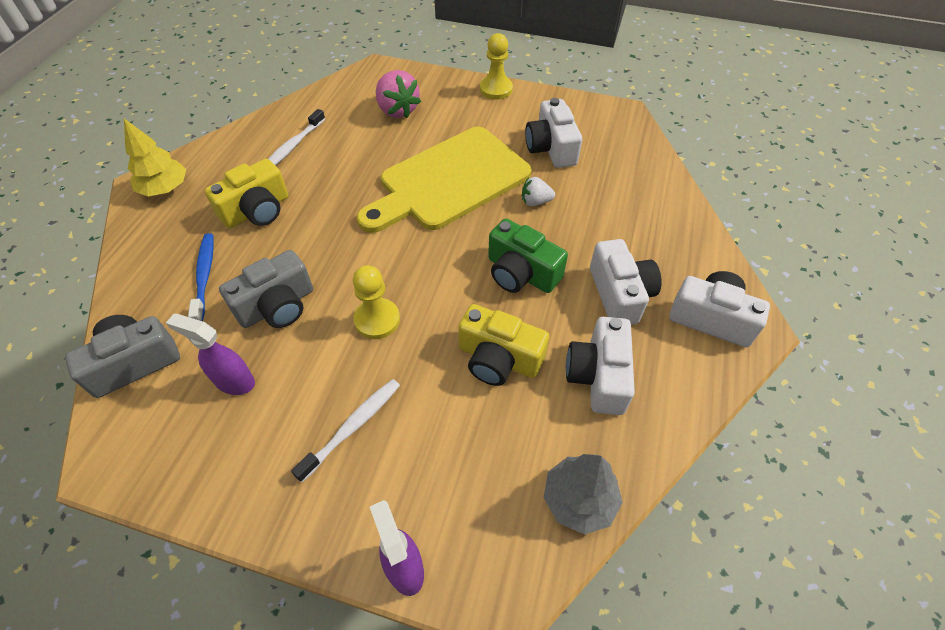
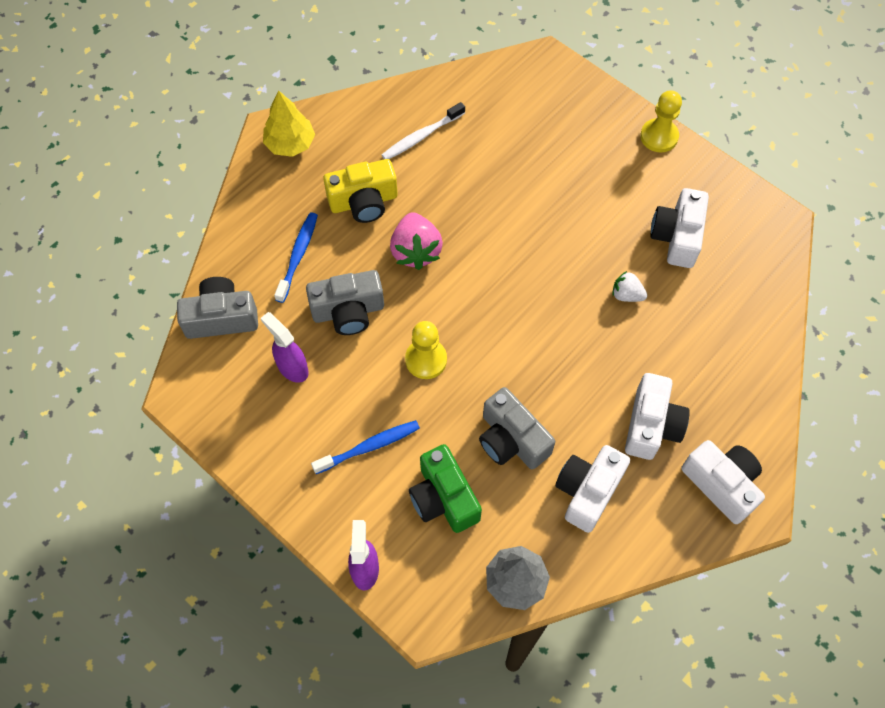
camera: 25 degrees right, 10 degrees up
(352, 427) = (369, 447): white toothbrush -> blue toothbrush
(397, 110) = (542, 127): pink strawberry -> pink strawberry (416, 251)
(449, 181) = (554, 238): yellow cutting board -> none
(498, 359) = (511, 439): yellow camera -> grey camera
(521, 273) = (572, 366): green camera -> green camera (443, 498)

